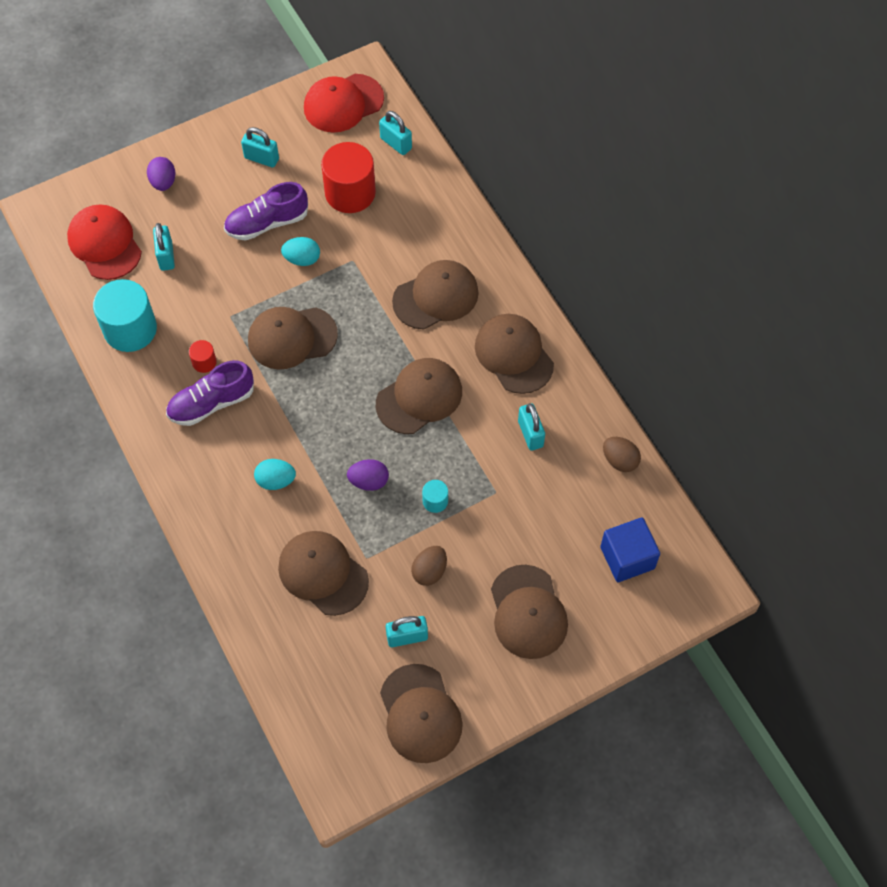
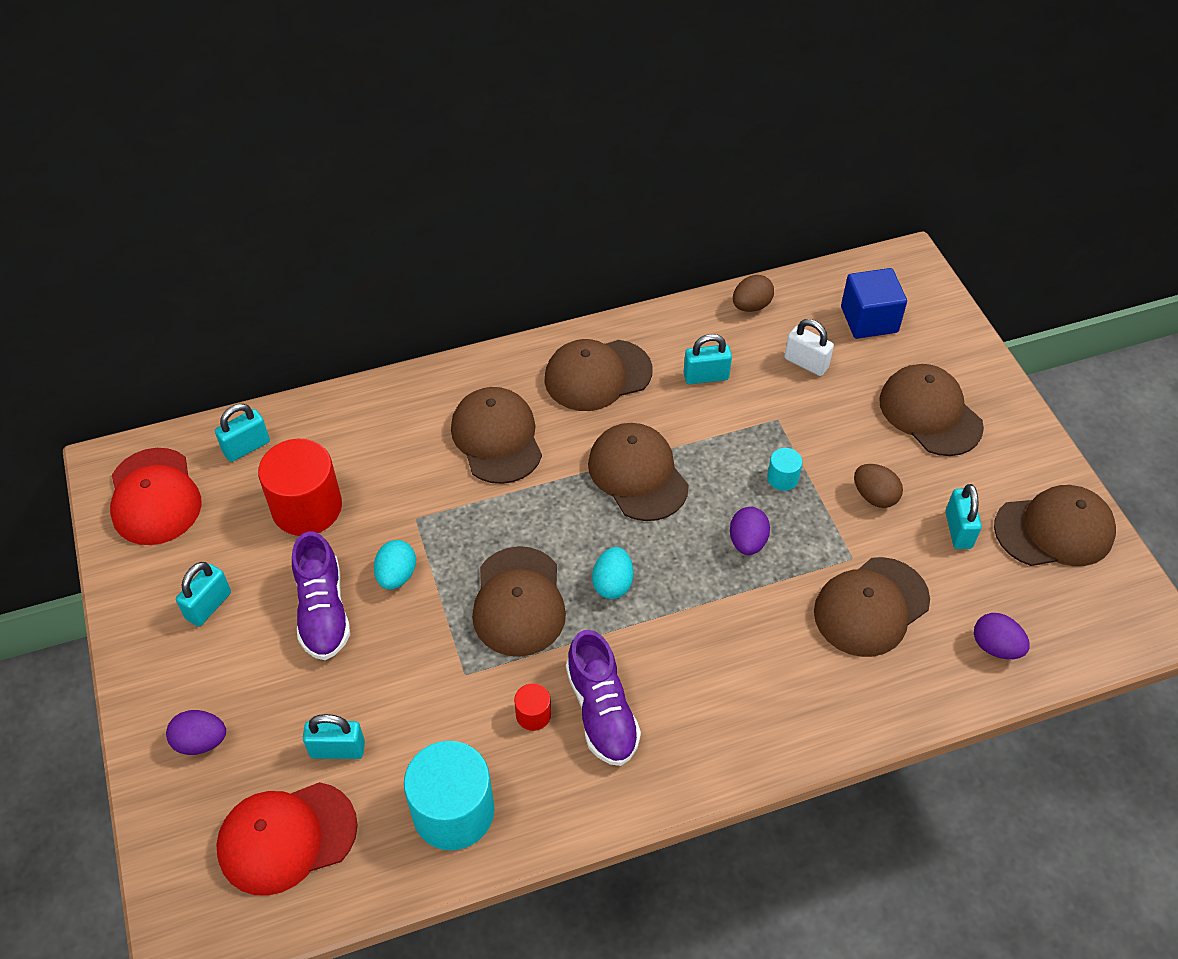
camera: 80 degrees left, 10 degrees down
(276, 480) = (733, 645): turquoise egg -> turquoise egg (612, 584)
(300, 666) = (995, 647): none -> purple egg
(528, 612) = (930, 413): brown cap -> brown cap turned 120 degrees counterclockwise
(563, 509) = (806, 363): none -> white padlock

